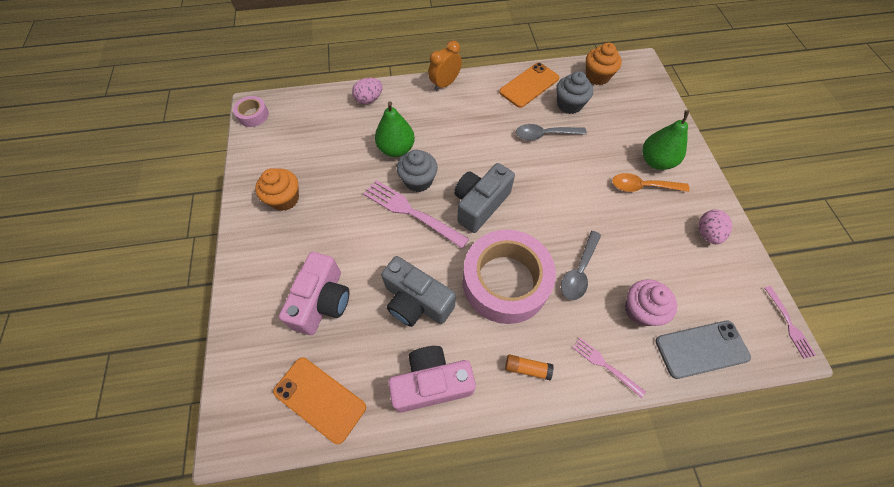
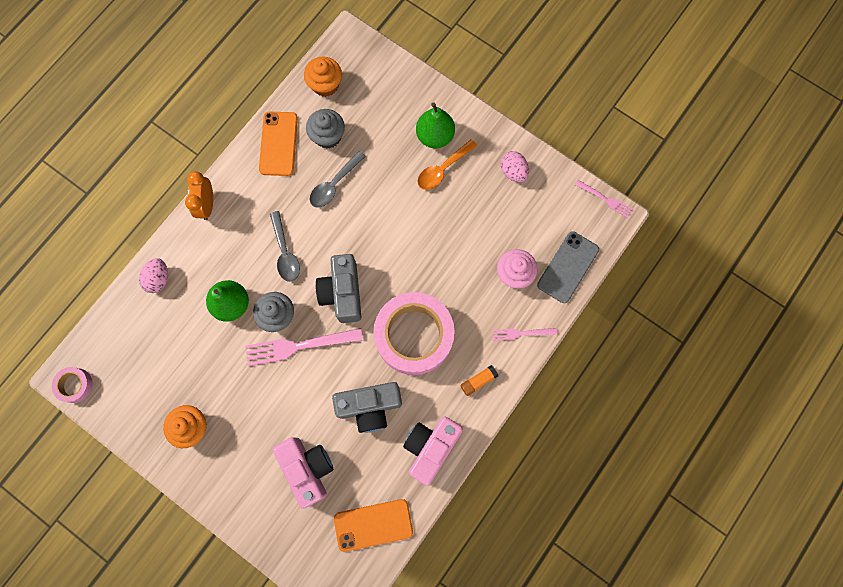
camera: 45 degrees left, 15 degrees up
(579, 271) = (454, 281): grey spoon -> grey spoon (285, 252)

